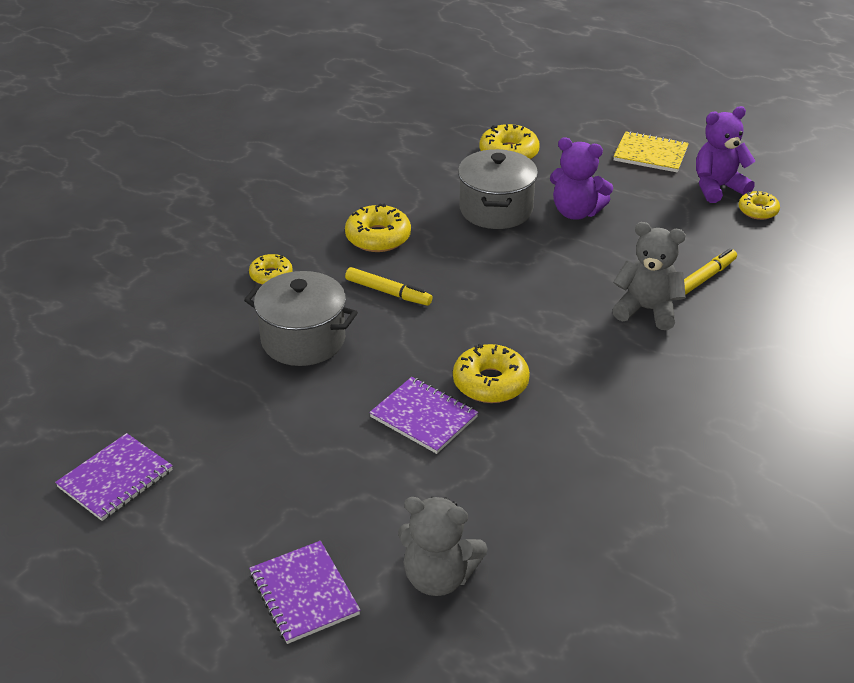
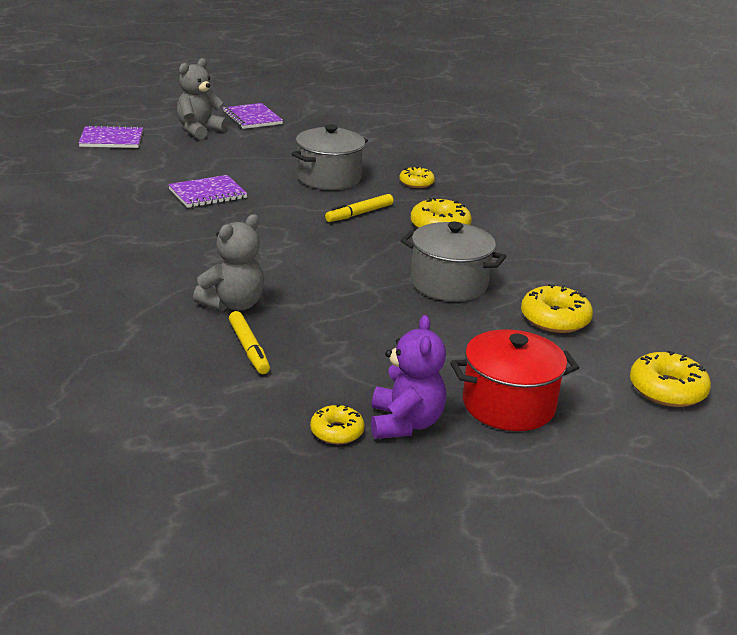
camera: 110 degrees right, 10 degrees down
(438, 577) = (75, 168): grey teddy bear -> grey teddy bear (199, 130)
(490, 383) = (216, 221): yellow donut -> yellow donut (667, 390)
(576, 212) = (416, 321): purple teddy bear -> none
(650, 154) = (508, 405): yellow notebook -> red pot

